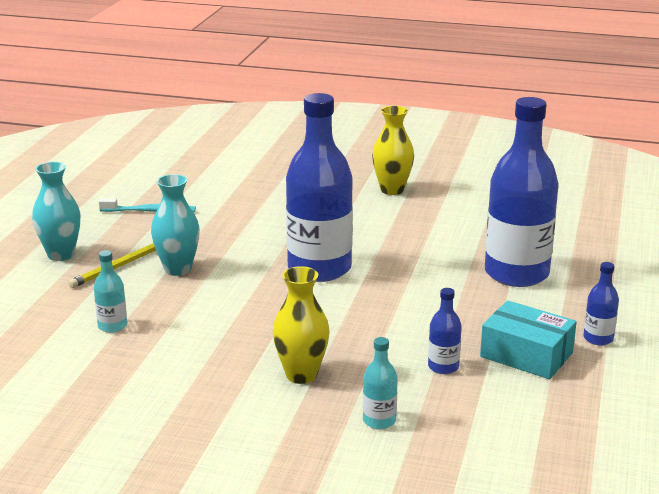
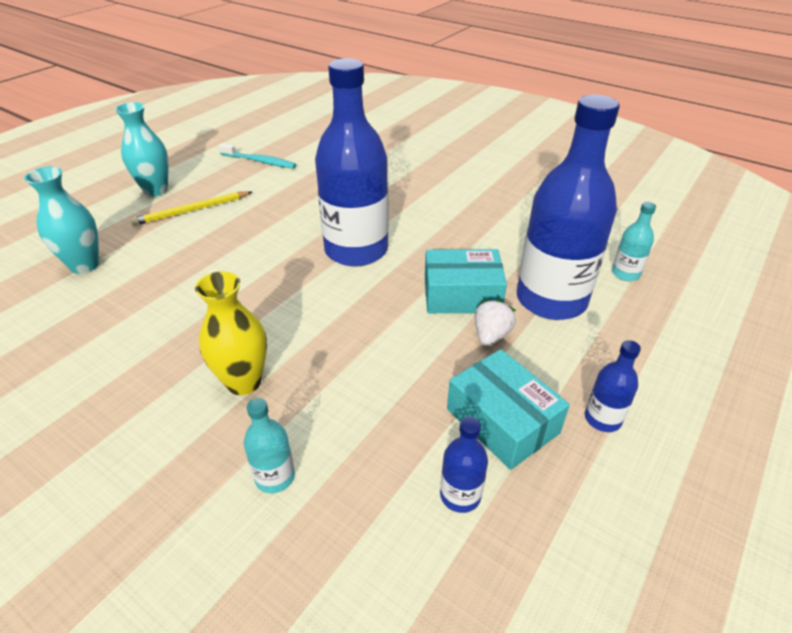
camera: 20 degrees right, 15 degrees up
(112, 326) = (128, 274): turquoise bottle -> turquoise bottle (625, 273)
(178, 269) = (233, 224): turquoise vase -> turquoise vase (84, 265)
(392, 190) = (481, 176): yellow vase -> none
(439, 284) = (462, 294): none -> turquoise box
(443, 367) = (397, 413): blue bottle -> blue bottle (460, 495)
(483, 306) = (491, 336): none -> white strawberry

